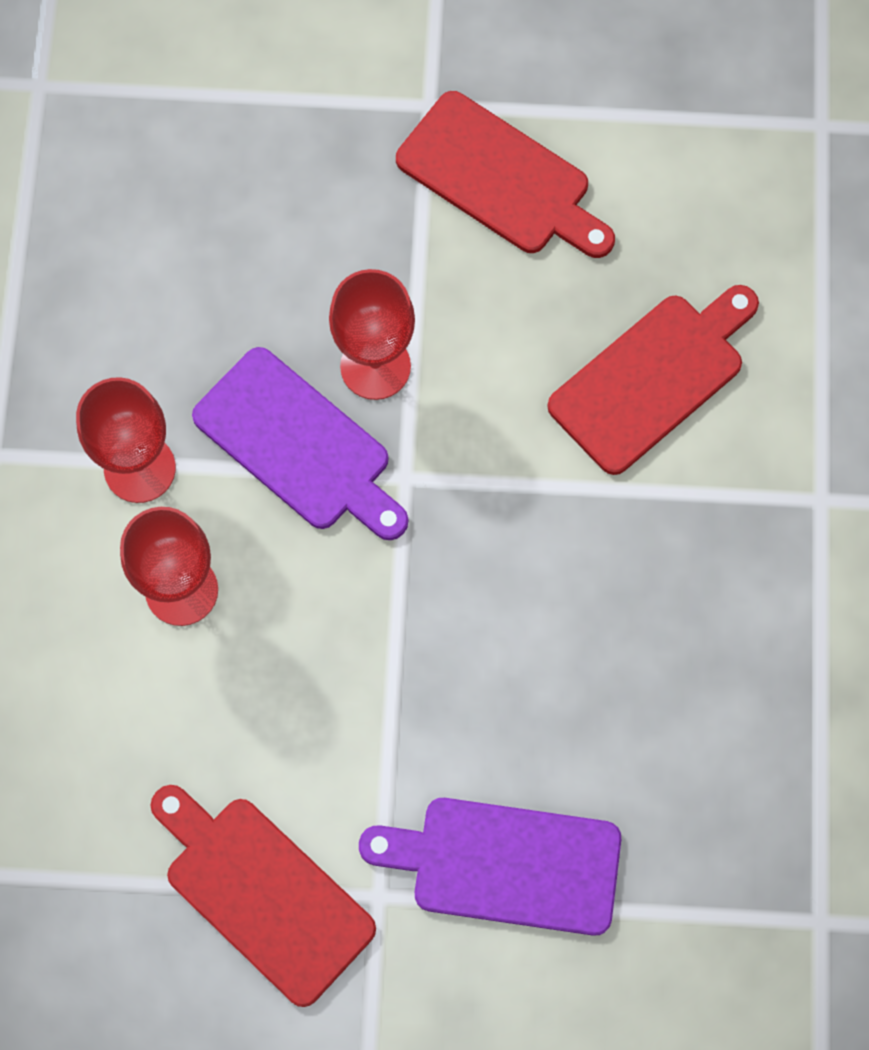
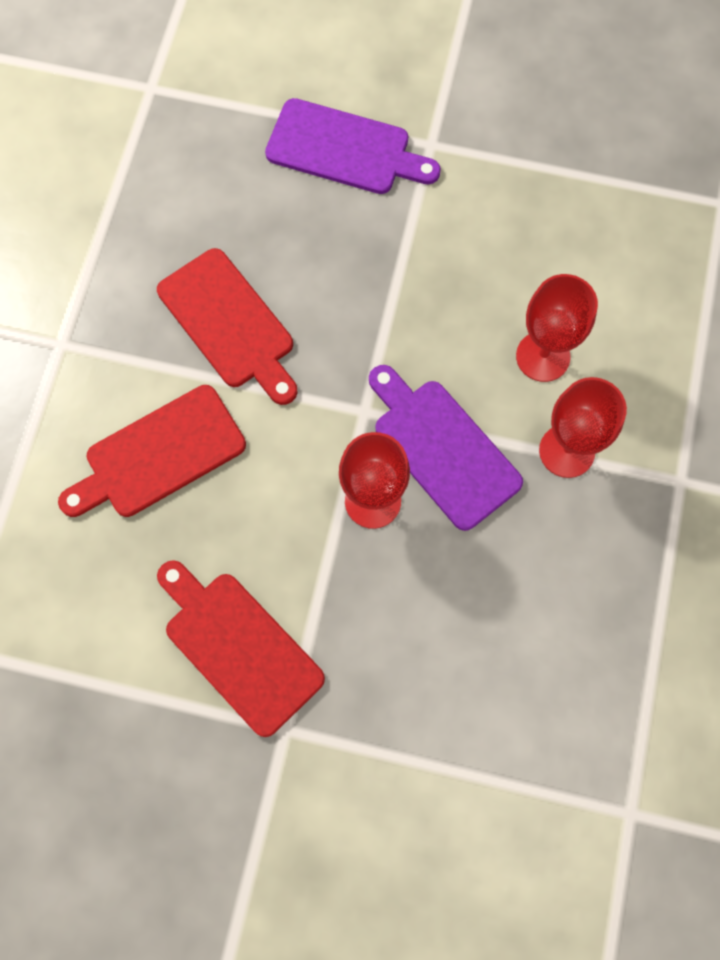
camera: 170 degrees left, 0 degrees up
(263, 893) = (507, 157): red cutting board -> red cutting board (229, 324)

